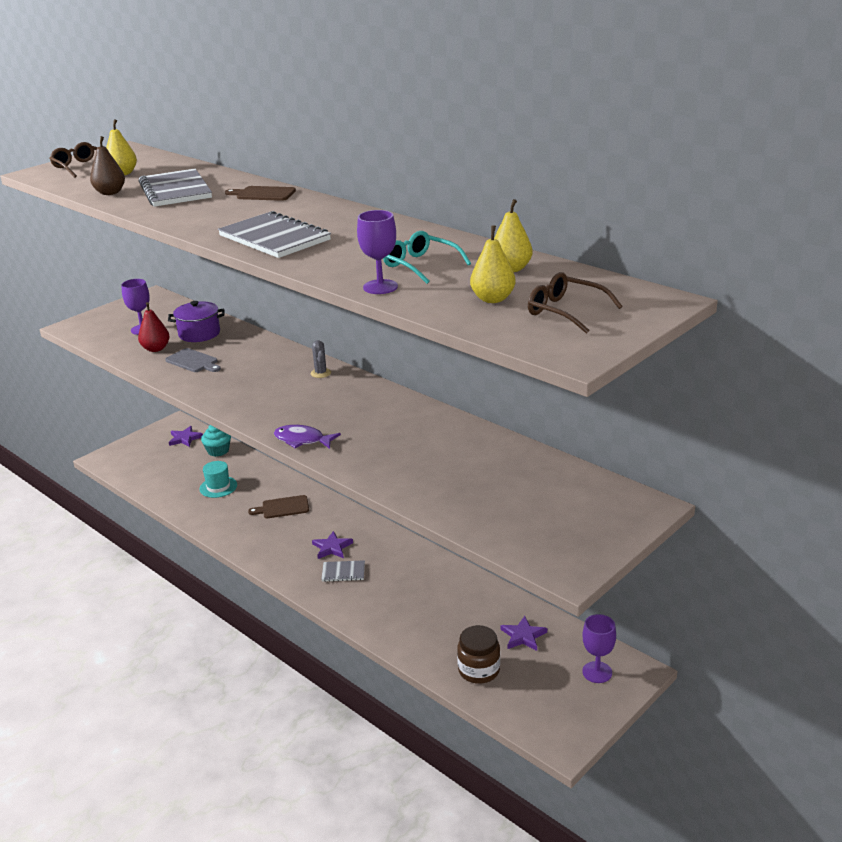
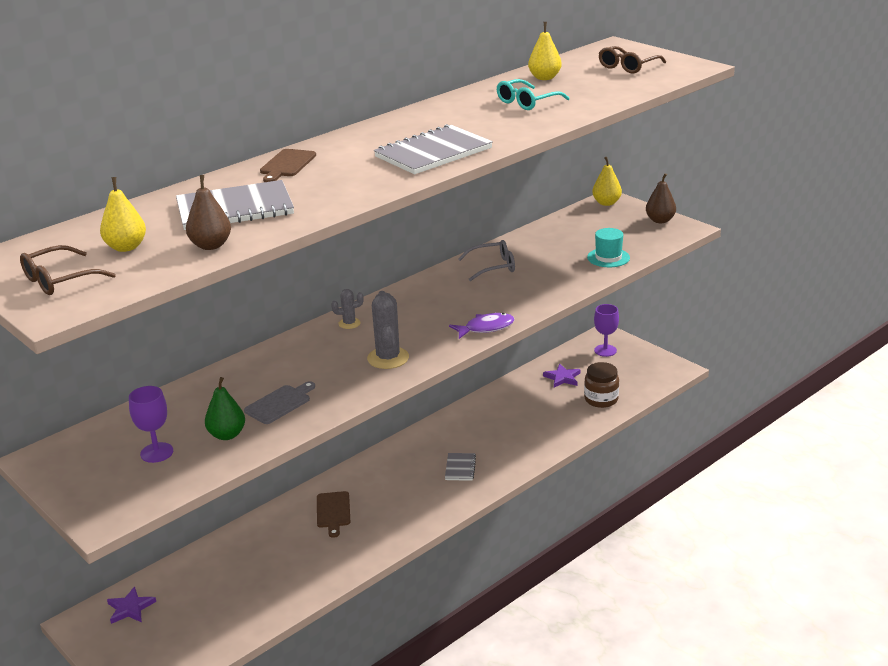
camera: 85 degrees left, 0 degrees up
(156, 349) = (227, 435): red pear -> green pear
(199, 334) = (200, 406): purple pot -> none
(218, 451) = (181, 573): turquoise cupcake -> none
(218, 487) = (269, 566): turquoise hat -> turquoise hat (608, 257)
(254, 397) = (388, 358): none -> grey cactus
(302, 440) = (486, 328): purple fish -> purple fish turned 135 degrees counterclockwise
(332, 547) = (417, 476): purple star -> none
(380, 287) = (570, 113): purple goblet -> none
(439, 435) = (493, 267): none -> grey glasses
(493, 299) = (602, 83): yellow pear -> yellow pear (606, 203)
(591, 549) = (660, 220): none -> brown pear

